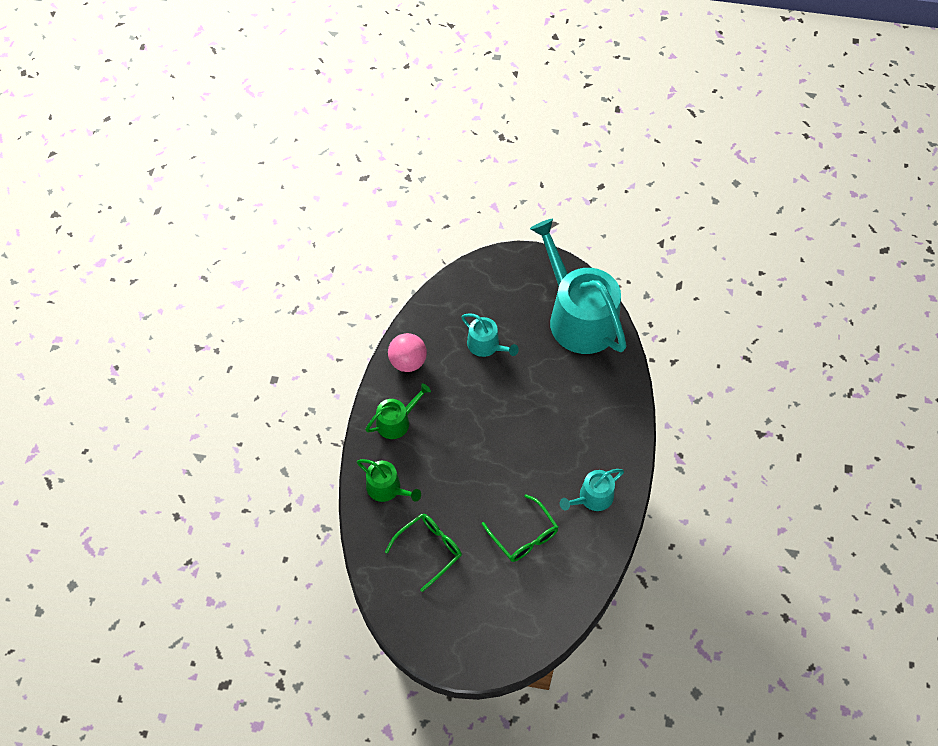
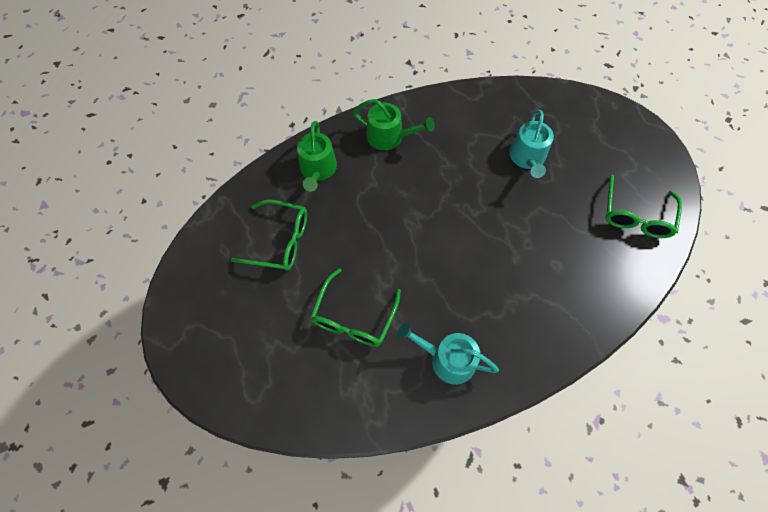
camera: 55 degrees right, 5 degrees up
(408, 362) = (454, 110): pink ball -> none
(578, 316) = (635, 215): turquoise watering can -> green glasses

